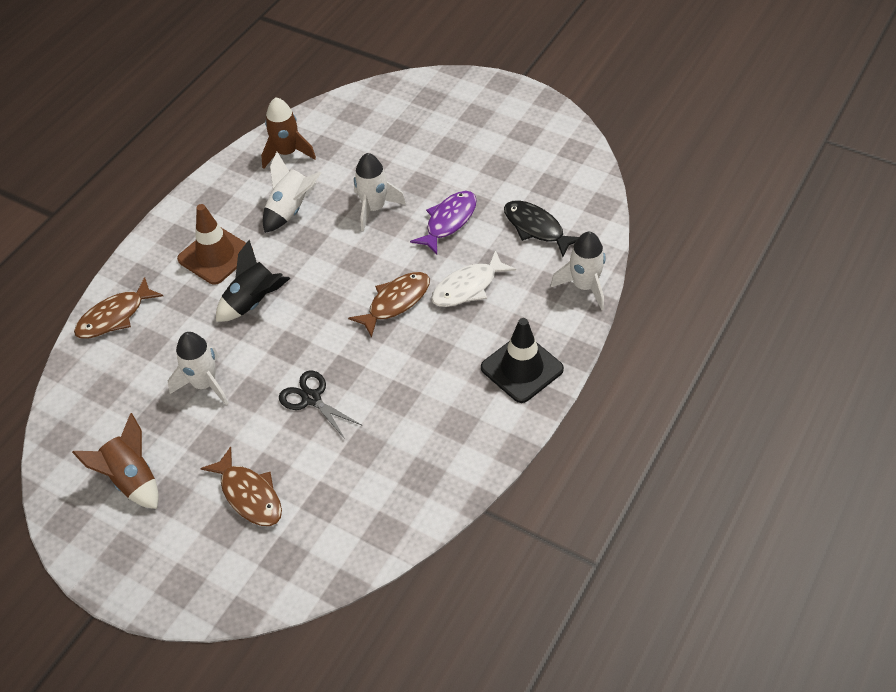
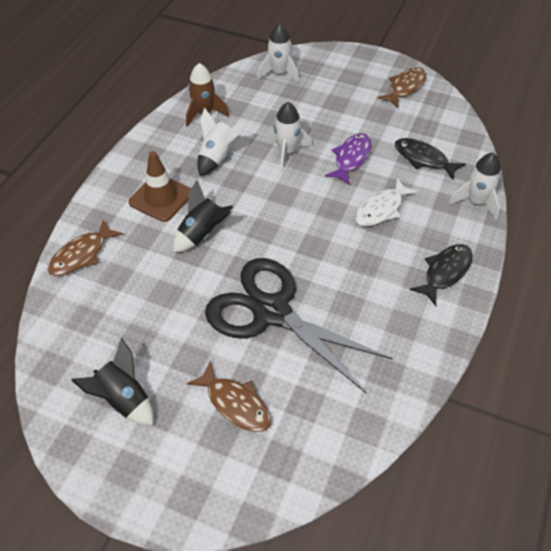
camera: 10 degrees left, 0 degrees up
(132, 479) = (124, 399): brown rocket -> black rocket
(205, 384) = (174, 307): white rocket -> white rocket (279, 73)
(311, 398) = (271, 312): black scissors -> black scissors, size x2.28
(395, 302) = (324, 225): brown fish -> brown fish (405, 87)
(522, 368) = (445, 272): black traffic cone -> black fish

